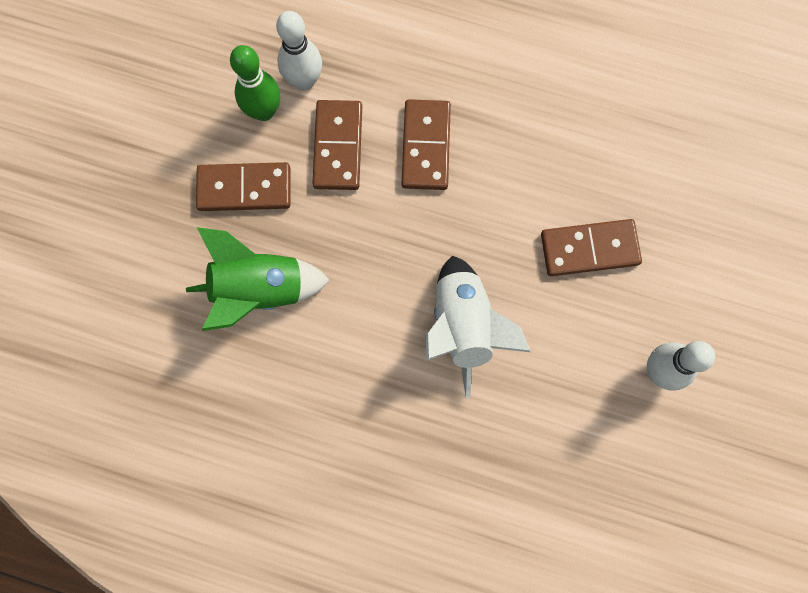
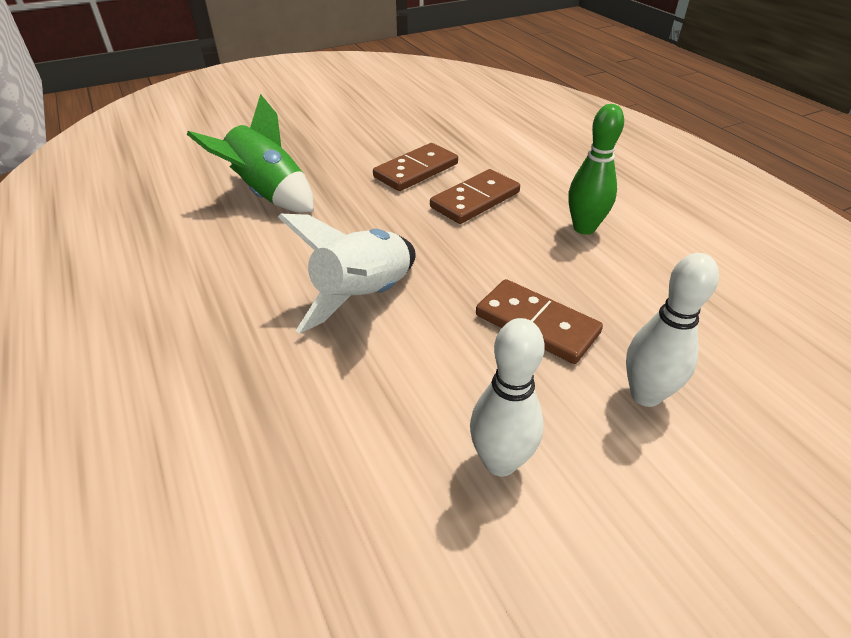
camera: 45 degrees right, 35 degrees down
(244, 189) = (334, 156): brown domino -> none
(264, 111) = (395, 138): green bowling pin -> green bowling pin (584, 228)
(304, 81) = (437, 140): white bowling pin -> white bowling pin (645, 395)

